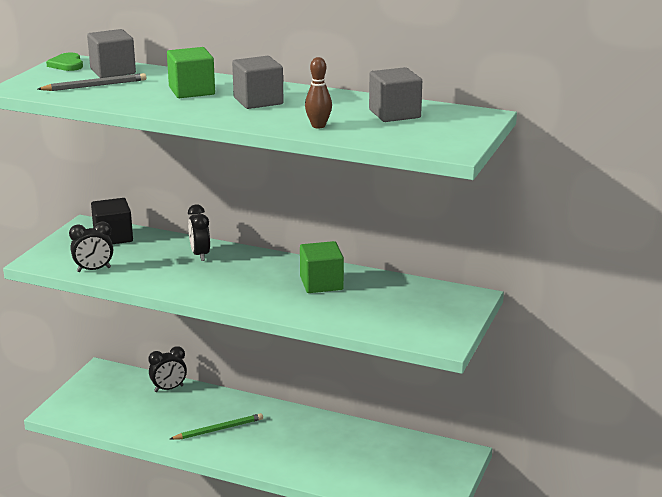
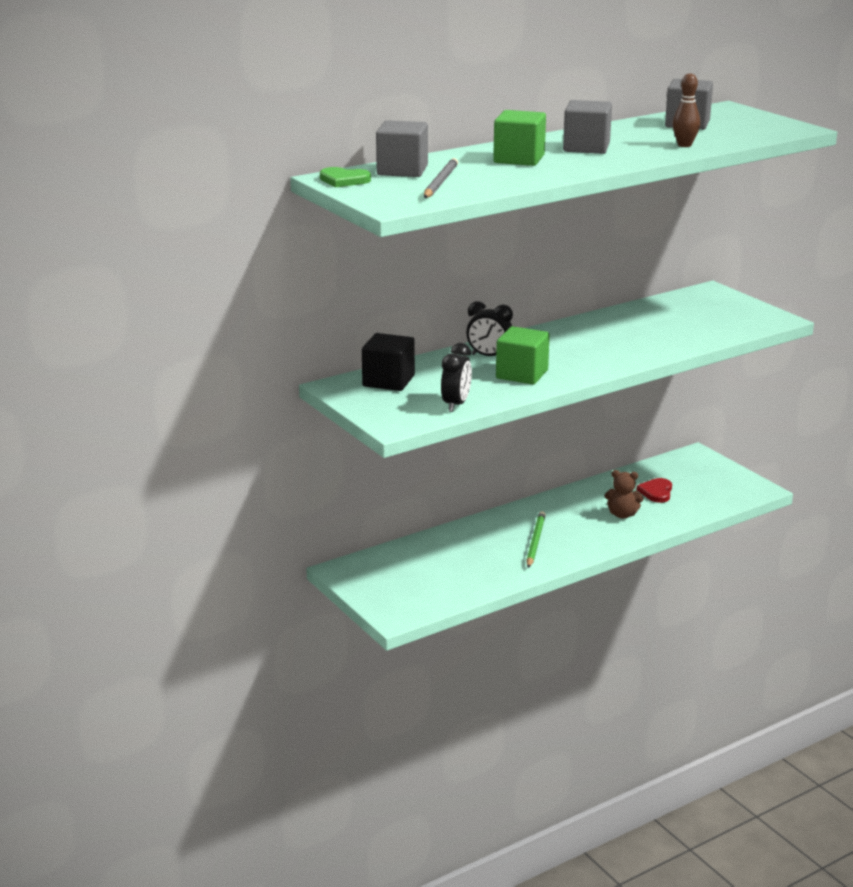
camera: 55 degrees left, 0 degrees up
(169, 388) = (429, 545): black clock -> none
(306, 453) = (622, 514): none -> brown teddy bear
(321, 283) = (618, 329): green cube -> green cube (522, 374)
(366, 456) = (656, 492): none -> red heart

